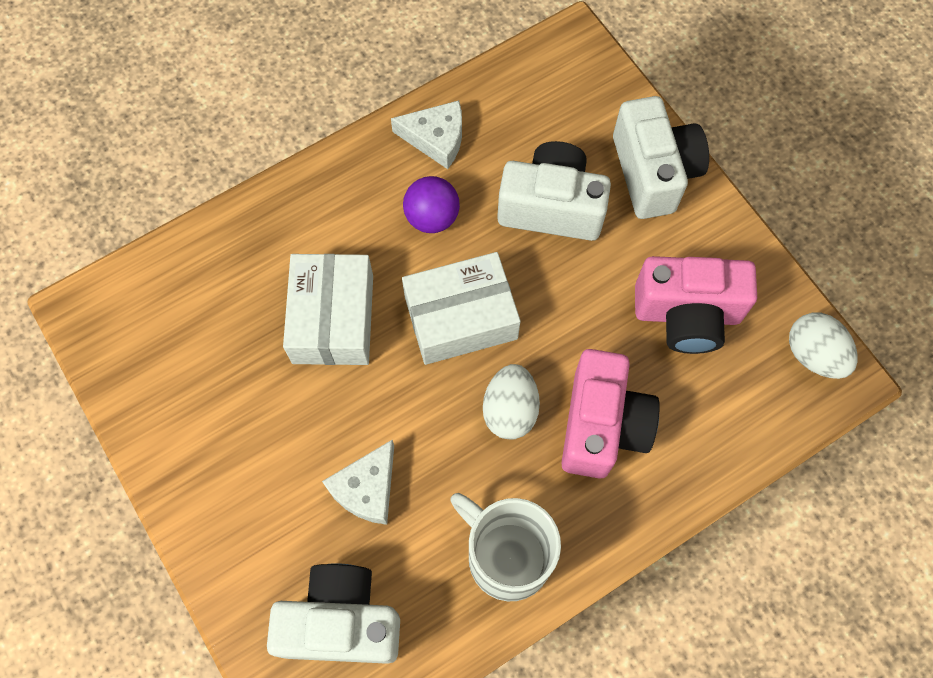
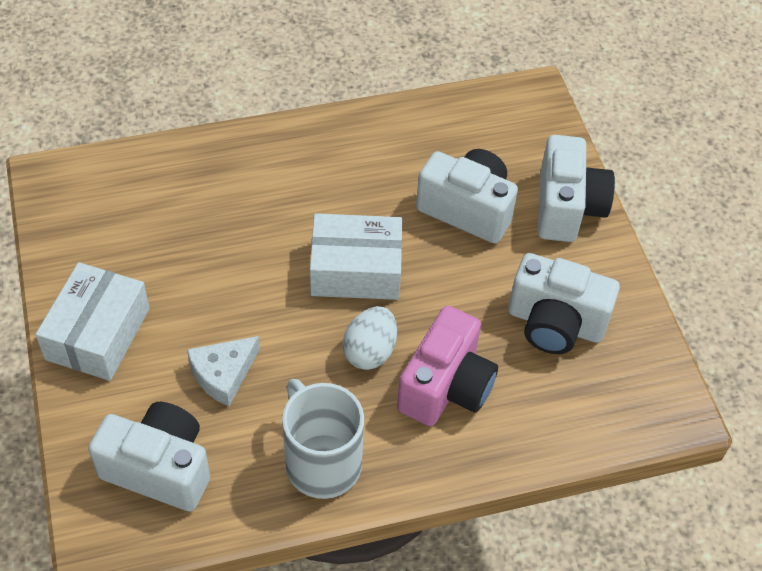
camera: 15 degrees right, 15 degrees down
(333, 319) = (247, 240): white box -> white box (98, 334)
(432, 217) = (361, 189): purple ball -> none
(436, 138) = (388, 132): white cheese -> none
(687, 314) = (555, 323): pink camera -> white camera
(814, 354) = (659, 387): white egg -> none

